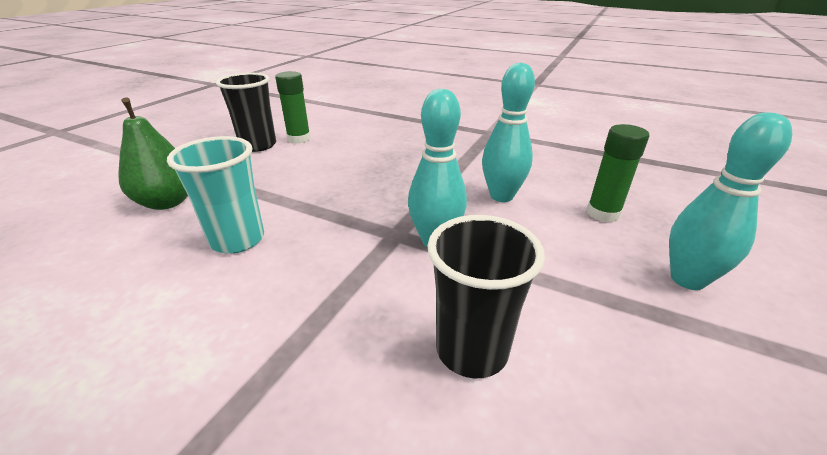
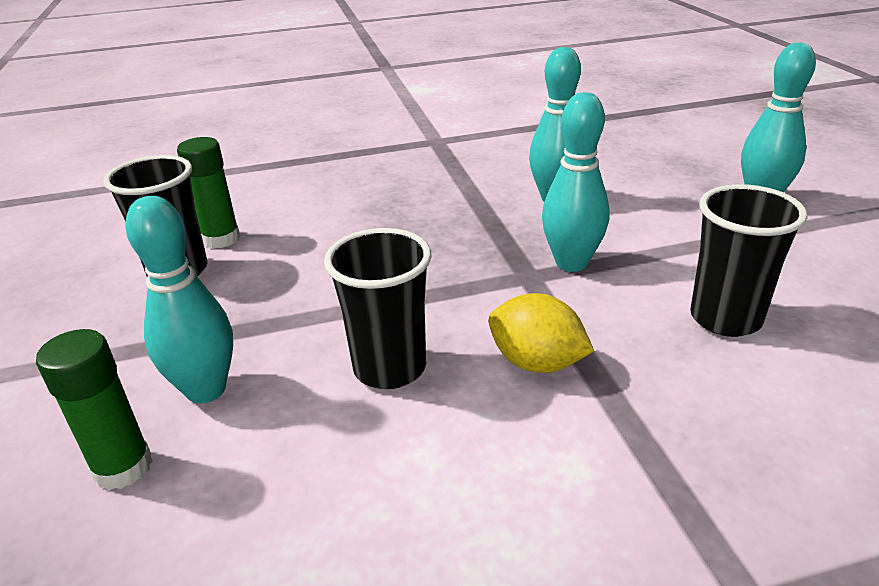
camera: 40 degrees left, 0 degrees up
(167, 202) = (206, 390): green pear -> turquoise bowling pin
(237, 240) = (390, 368): turquoise cup -> black cup
(300, 288) = (536, 363): none -> yellow lemon
(603, 213) = (648, 176): green glue stick -> green glue stick (123, 467)

